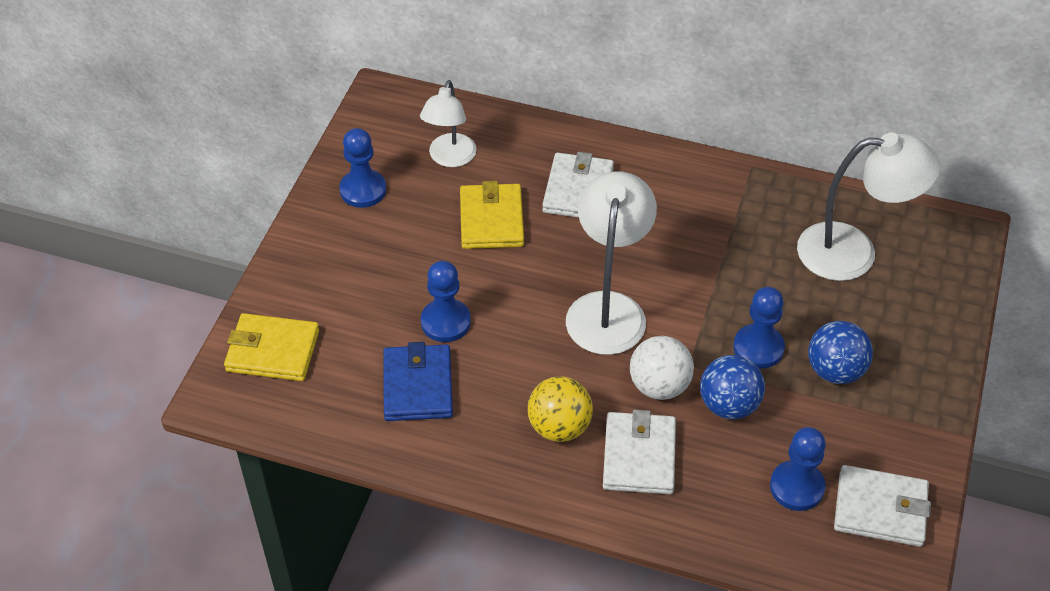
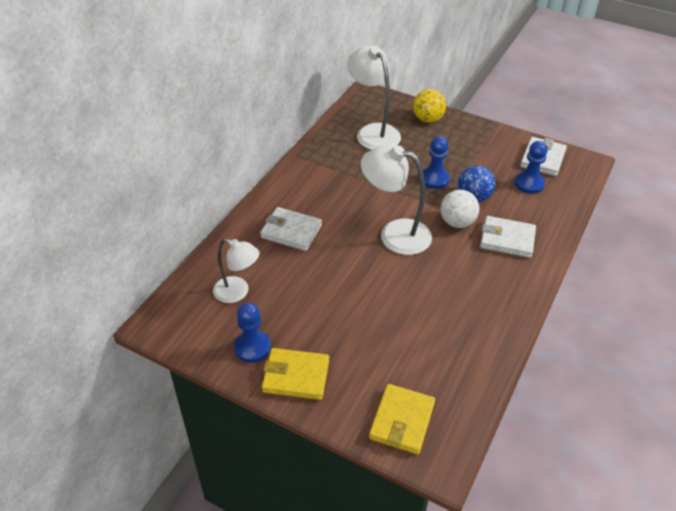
camera: 80 degrees left, 5 degrees down
(418, 386) = (445, 336): blue wallet -> none
(445, 322) = (391, 314): blue pawn -> none
(491, 220) = (305, 278): yellow wallet -> yellow wallet (296, 376)
(559, 427) = (484, 270): yellow ball -> yellow ball (427, 119)
(835, 370) = (454, 155): blue ball -> none
(853, 252) = (373, 132): white lamp -> white lamp turned 45 degrees counterclockwise

